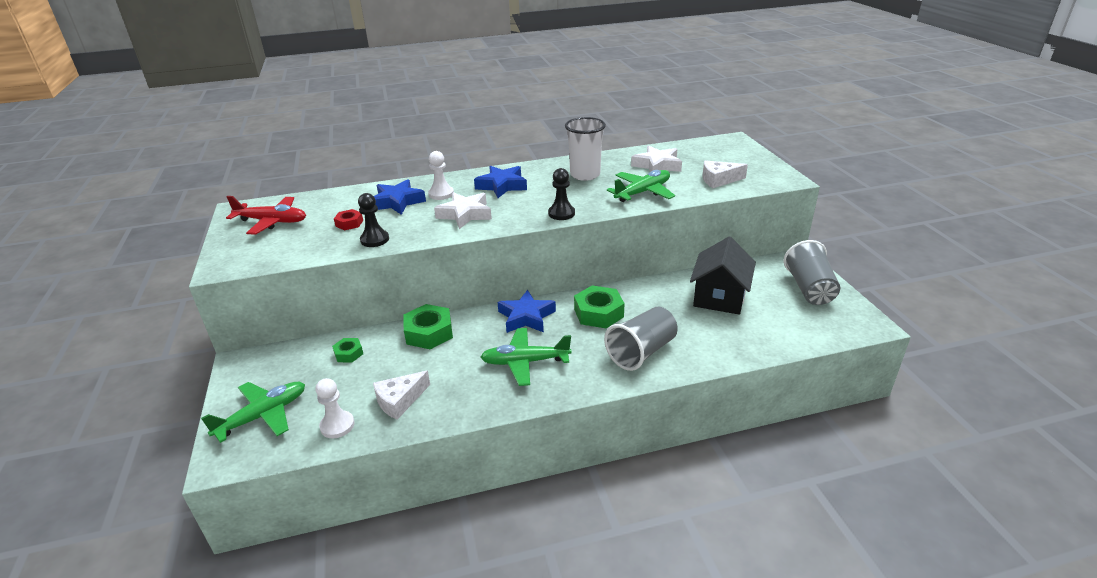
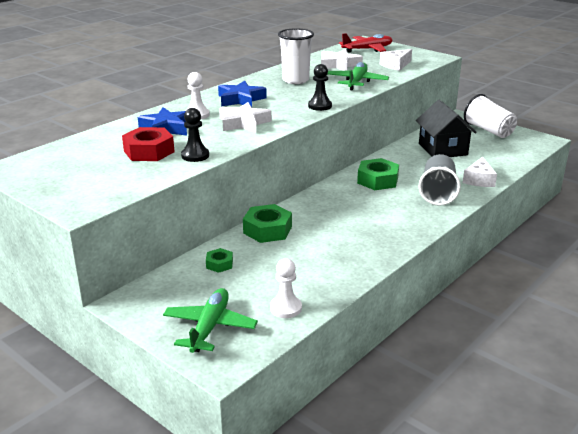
camera: 35 degrees left, 5 degrees down
(272, 222) = (65, 168): red plane -> red plane (368, 49)
(349, 223) = (149, 151): red nut -> red nut, size x1.82
(399, 401) = (311, 276): white cheese -> white cheese (479, 180)
(525, 362) = (369, 223): green plane -> none
(526, 317) = (329, 198): blue star -> none
(809, 289) = (488, 130): grey cup -> white cup

